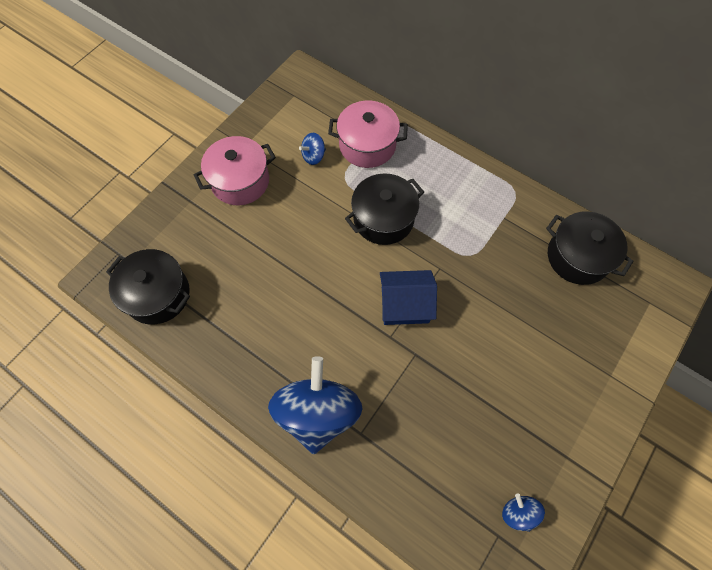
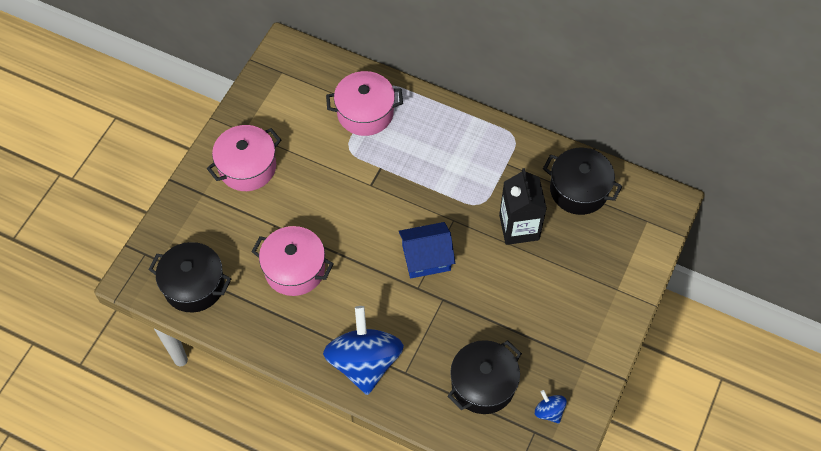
camera: 10 degrees left, 5 degrees down
(264, 294) = (294, 269): none -> pink pot
(314, 156) = (314, 132): blue spinning top -> none
(383, 219) = (393, 182): black pot -> black pot (483, 384)
(509, 287) = (519, 227): none -> black carton

